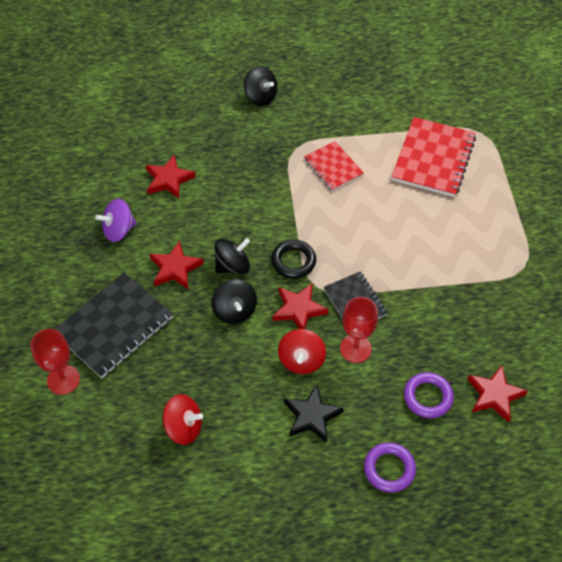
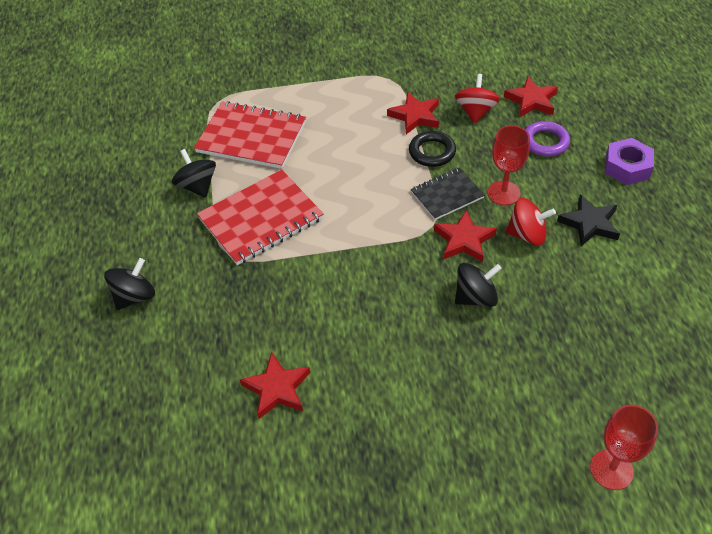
camera: 90 degrees left, 5 degrees down
(114, 326) = (520, 422): black notebook -> none
(119, 230) = (367, 439): purple spinning top -> none
(175, 268) = (423, 364): red star -> red star (415, 116)
(184, 427) = (636, 331): red spinning top -> red spinning top (475, 112)
(233, 266) = (413, 304): black spinning top -> black spinning top (197, 186)
(293, 261) = (400, 248): black ring -> black ring (432, 152)
(333, 167) = (261, 219): red notebook -> red notebook, size x1.69
(389, 469) = (627, 167): purple ring -> purple nut

